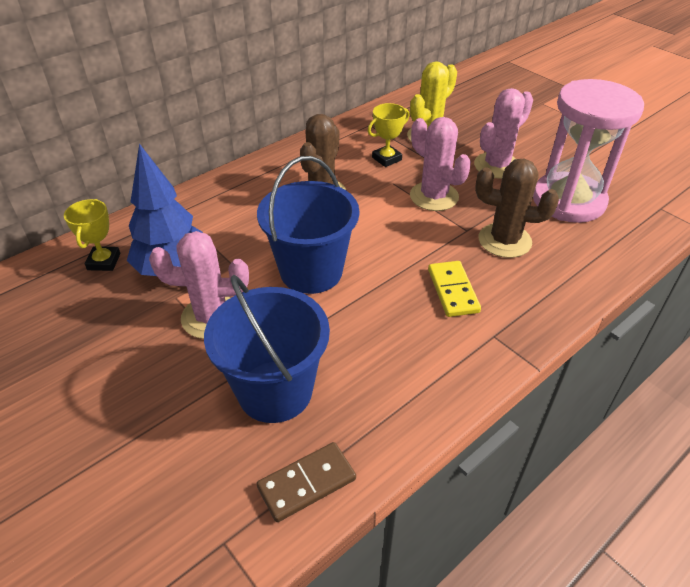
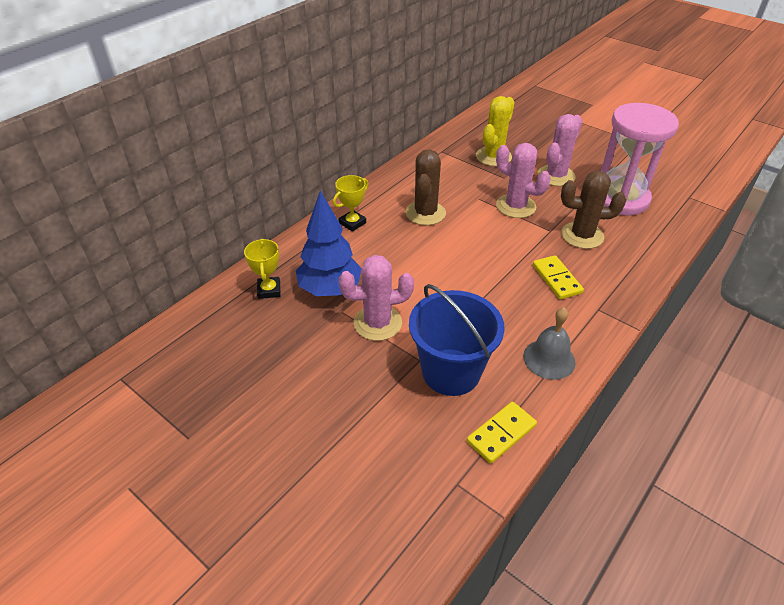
camera: 10 degrees left, 0 degrees up
(306, 483) = (501, 433): brown domino -> yellow domino
(311, 271) = (442, 277): blue bucket -> none
(386, 159) = (467, 179): yellow trophy -> yellow trophy (352, 223)
(406, 392) = (549, 359): none -> grey bell

